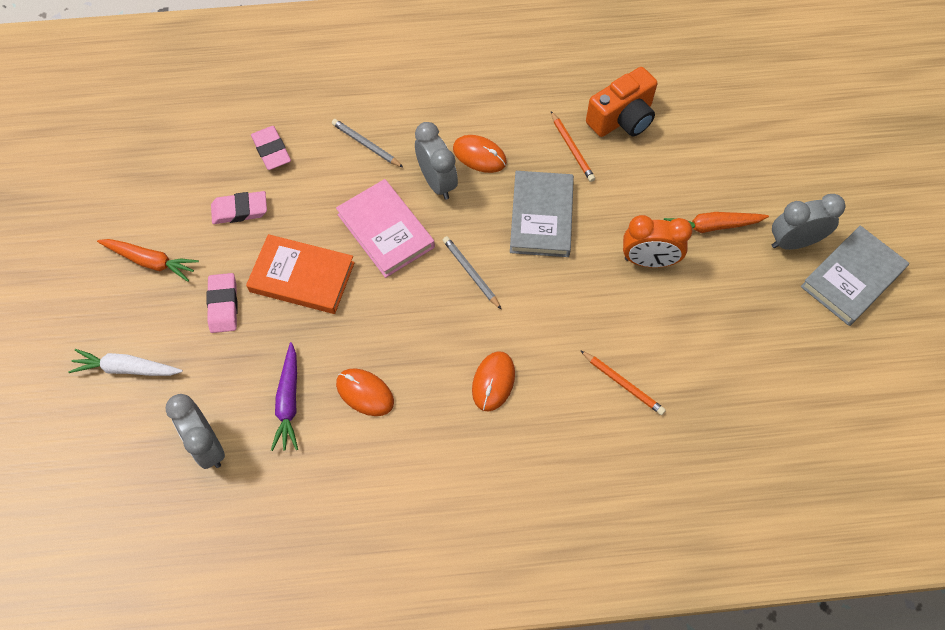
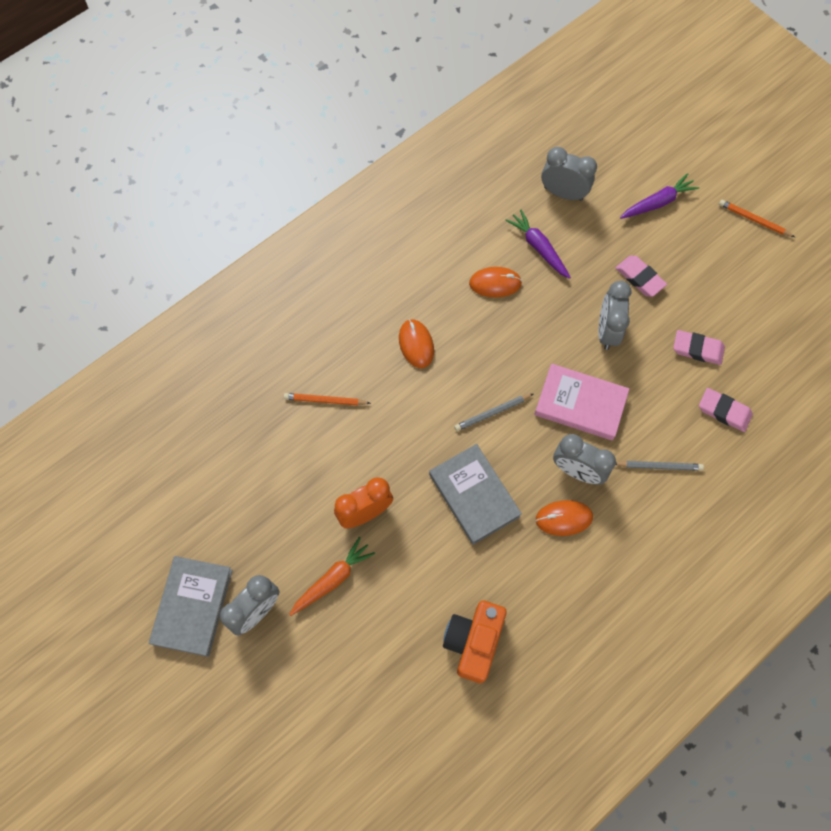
camera: 145 degrees right, 5 degrees up
(127, 368) = (657, 203): white carrot -> purple carrot
(150, 261) = (717, 274): orange carrot -> none
(240, 210) = (697, 349): pink eraser -> pink eraser turned 60 degrees clockwise
(302, 277) = (607, 331): orange book -> grey clock
(471, 272) = (492, 413): grey pencil -> grey pencil turned 135 degrees clockwise
(572, 149) = (494, 578): orange pencil -> orange pencil (754, 220)

